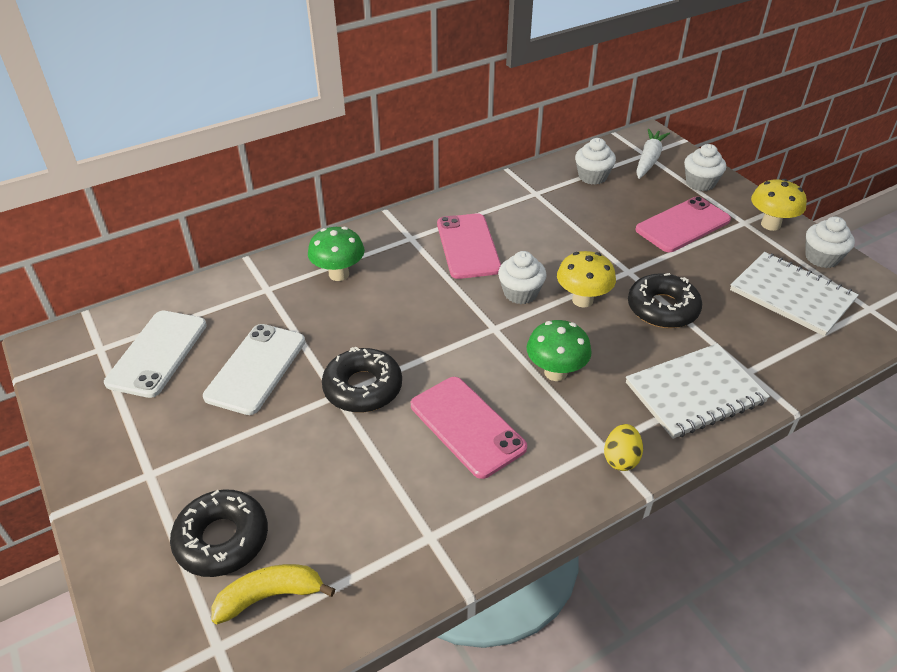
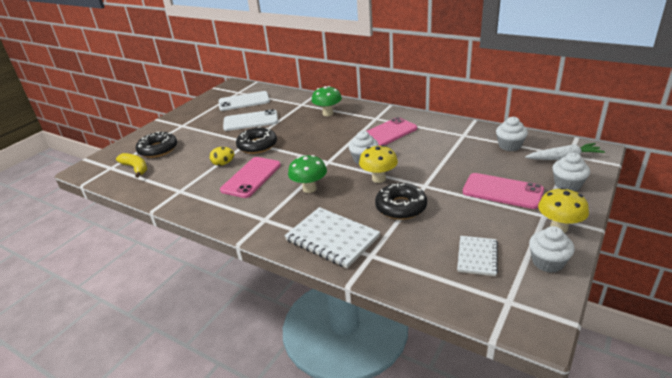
camera: 65 degrees right, 10 degrees down
(621, 459) = (259, 227): yellow egg -> yellow egg (223, 164)
(791, 296) = (477, 257): white notebook -> white notebook, size x0.60

